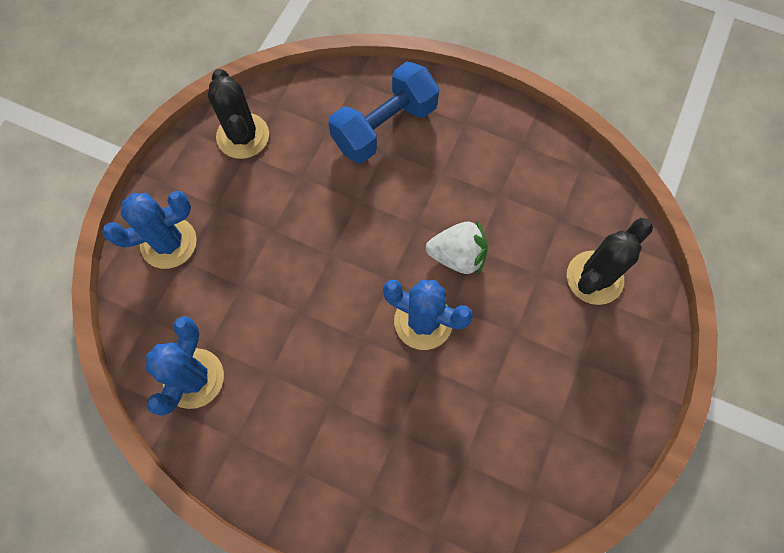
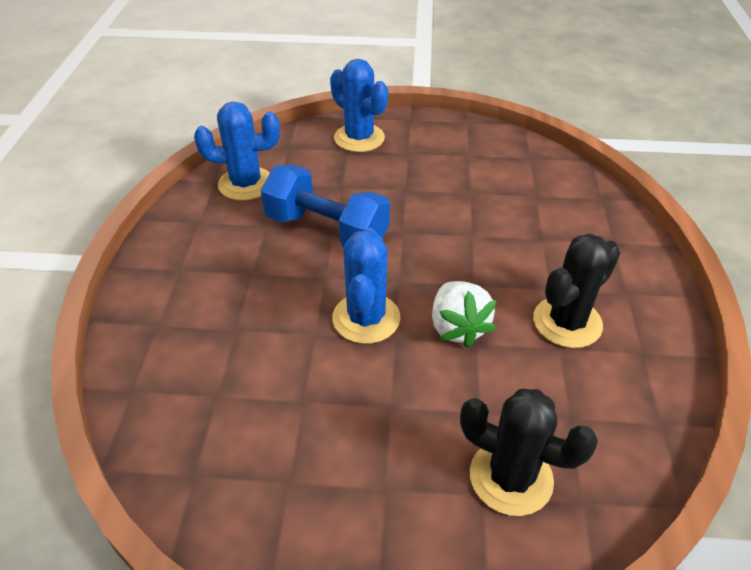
camera: 70 degrees right, 25 degrees down
(243, 136) = (485, 148): black cactus -> black cactus (567, 322)
(384, 127) = (568, 231): blue dumbbell -> blue dumbbell (327, 230)

